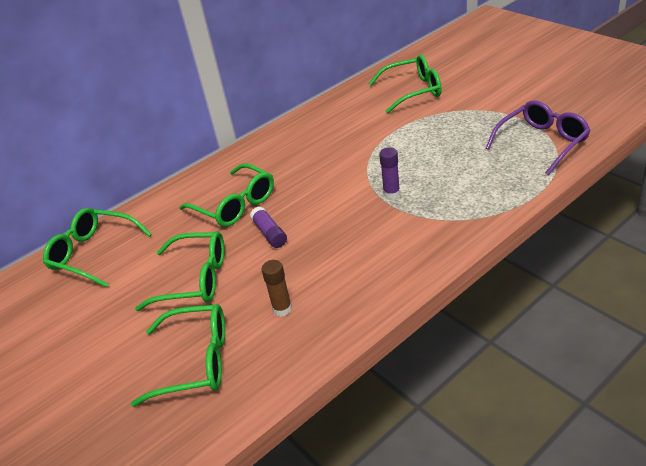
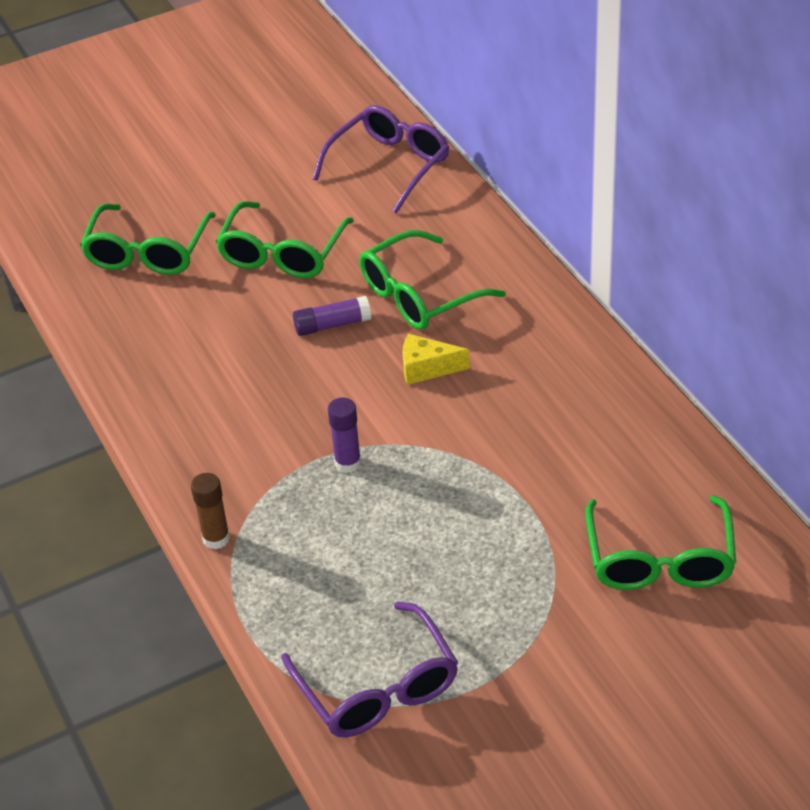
camera: 100 degrees right, 5 degrees up
(94, 253) = (389, 166): green glasses -> purple glasses
(282, 309) = (182, 324): brown glue stick -> brown glue stick (216, 538)
(302, 185) = (427, 368): none -> yellow cheese

